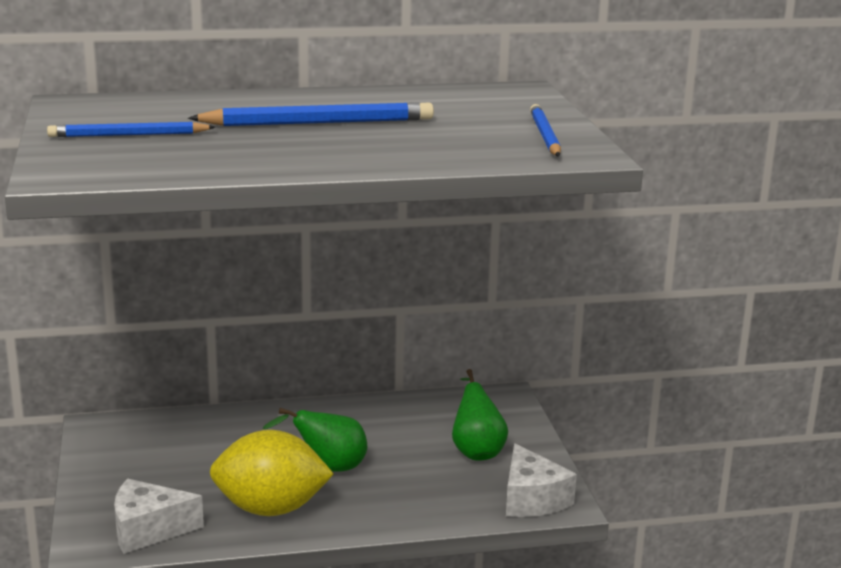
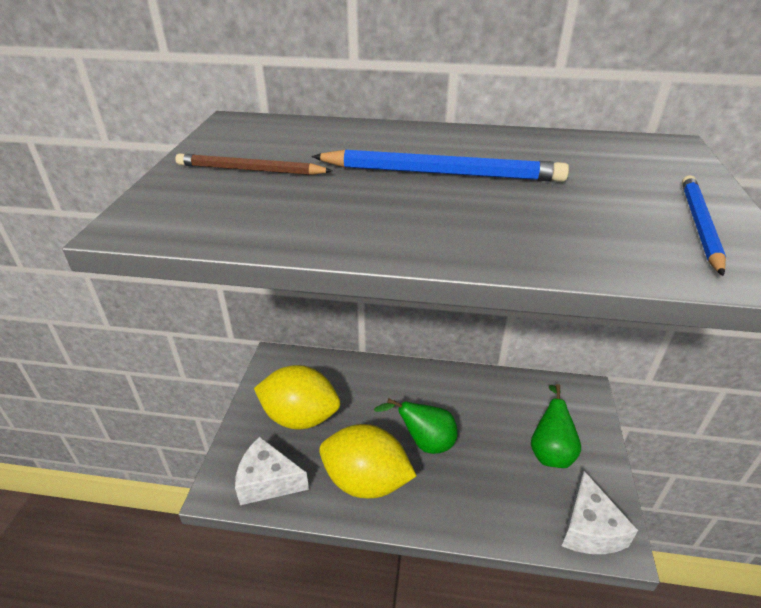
camera: 20 degrees right, 15 degrees up
(129, 135) = (250, 170): blue pencil -> brown pencil
(161, 472) = (300, 417): none -> yellow lemon

